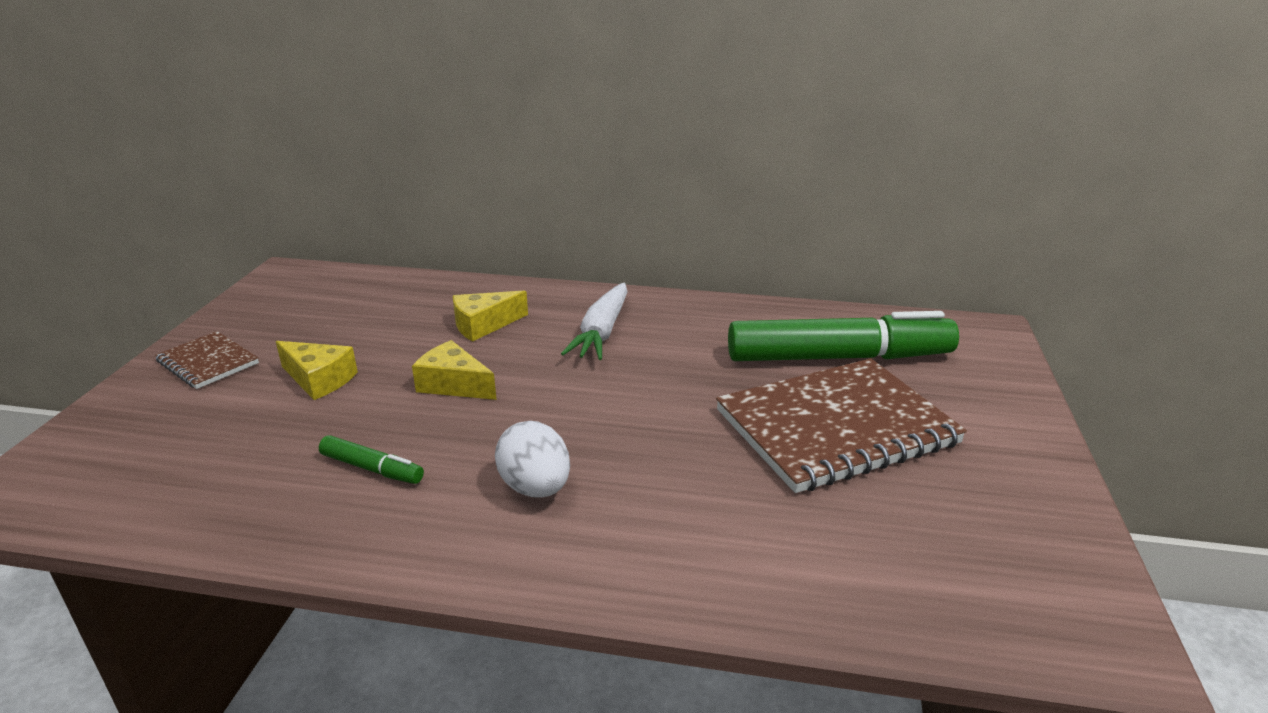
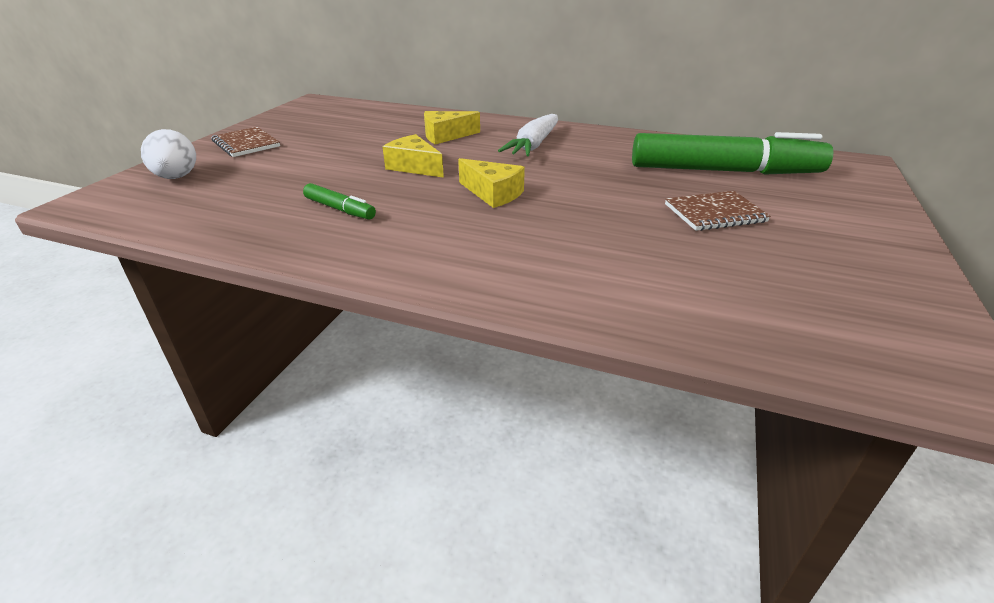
camera: 10 degrees right, 5 degrees up
(319, 379) = (318, 158): yellow cheese -> yellow cheese (493, 193)
(535, 488) = (459, 230): white egg -> white egg (177, 177)
(836, 428) = (715, 213): brown notebook -> brown notebook, size x0.49

